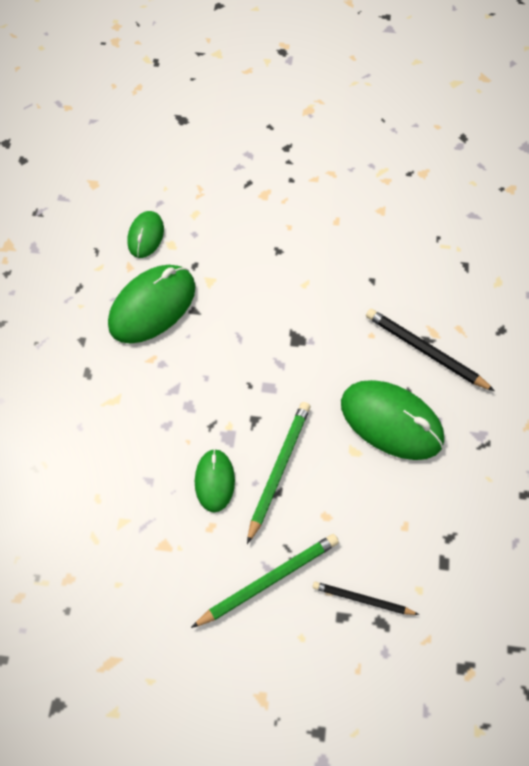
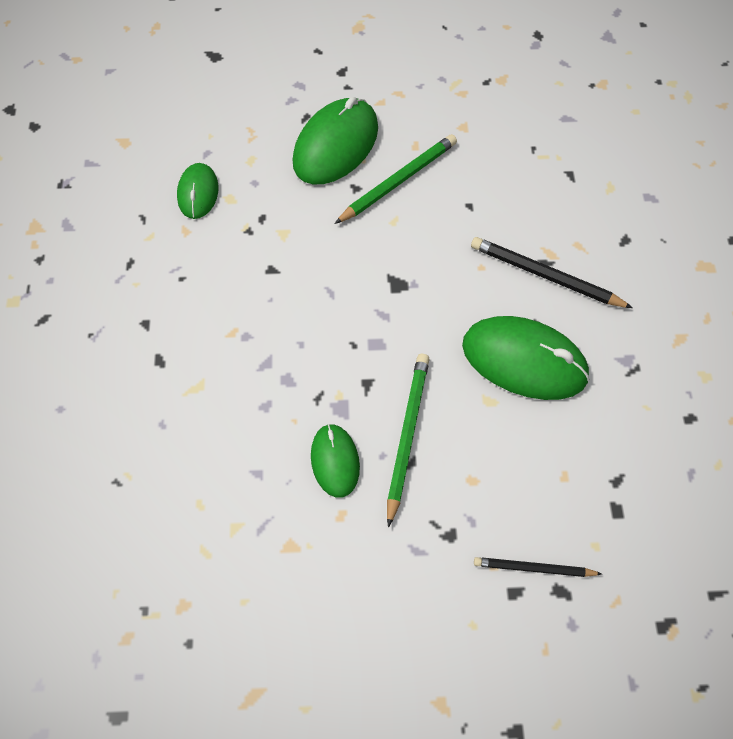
camera: 10 degrees left, 0 degrees up
(152, 306) = (221, 272): green mouse -> green mouse (335, 145)
(268, 581) = (421, 566): green pencil -> green pencil (398, 181)

